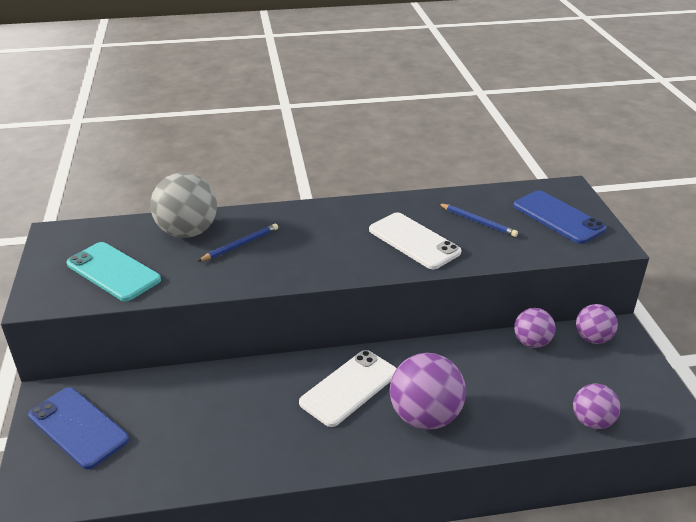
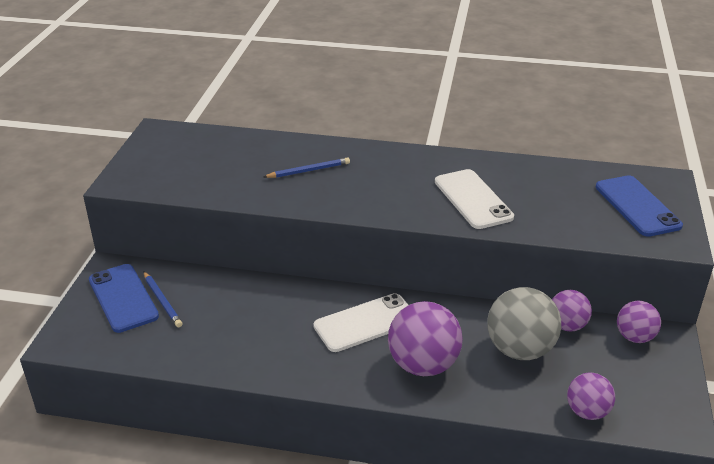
camera: 20 degrees right, 0 degrees up
(113, 272) = (189, 172): turquoise phone -> none
(188, 232) = (268, 150): grey ball -> grey ball (520, 350)
(478, 222) = (548, 194): blue pencil -> blue pencil (162, 301)

